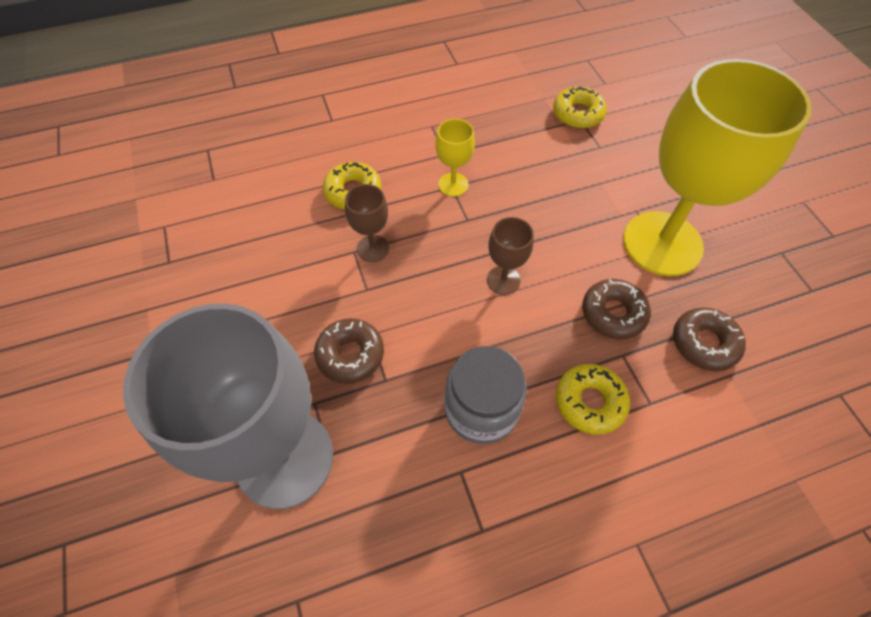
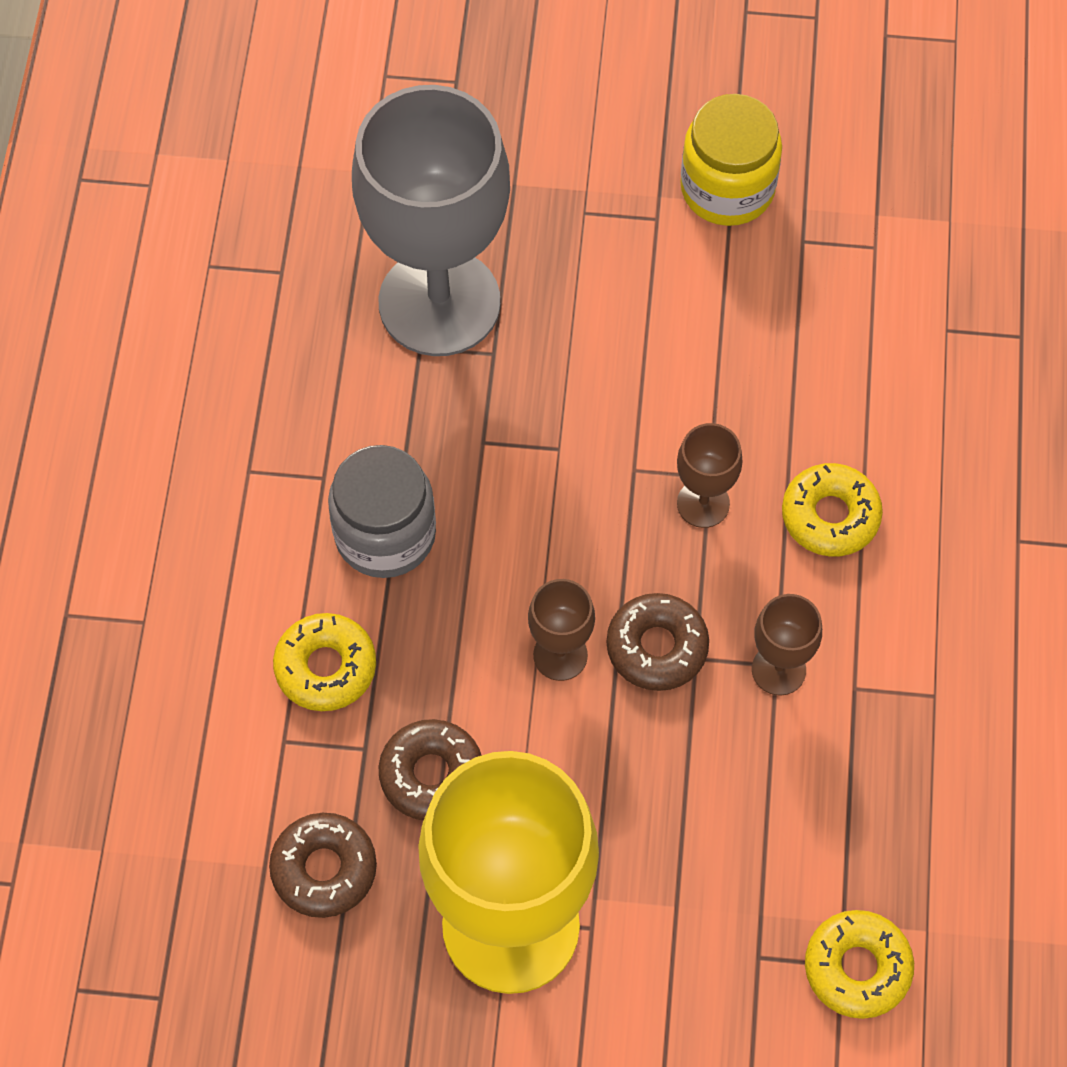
camera: 115 degrees right, 5 degrees up
(135, 315) = (727, 188): none -> yellow jar
(350, 354) = (540, 415): brown donut -> brown donut (657, 647)
(453, 184) = (778, 670): yellow goblet -> brown goblet

